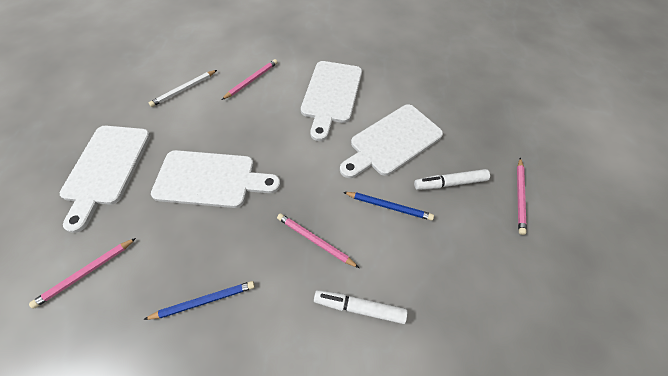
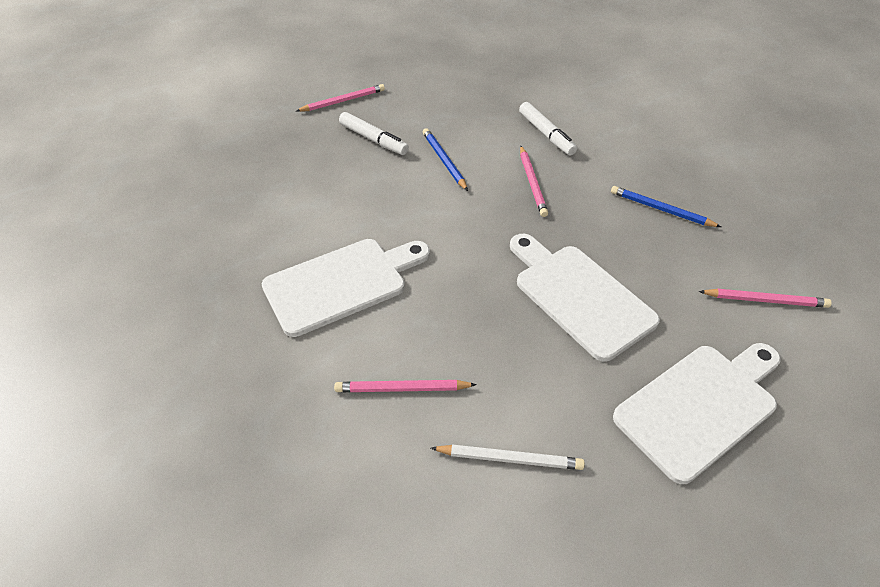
camera: 130 degrees left, 10 degrees down
(392, 141) = (362, 195): white cutting board -> none

